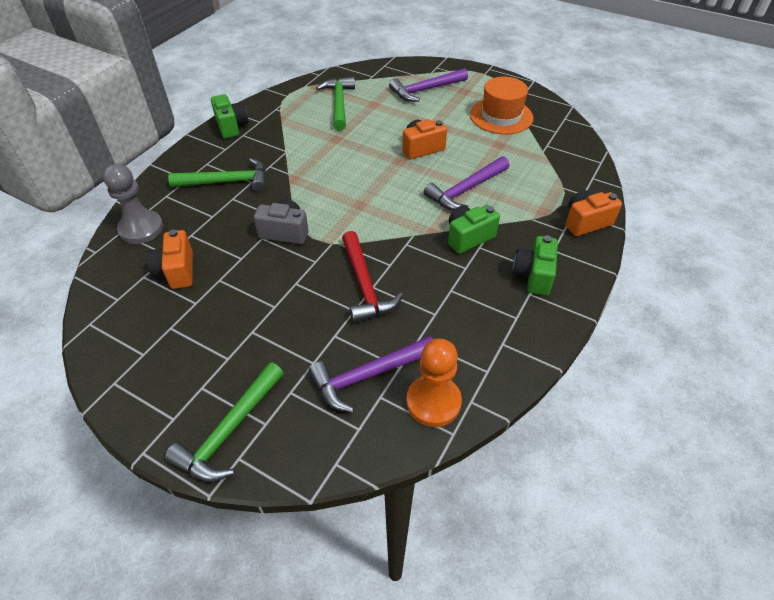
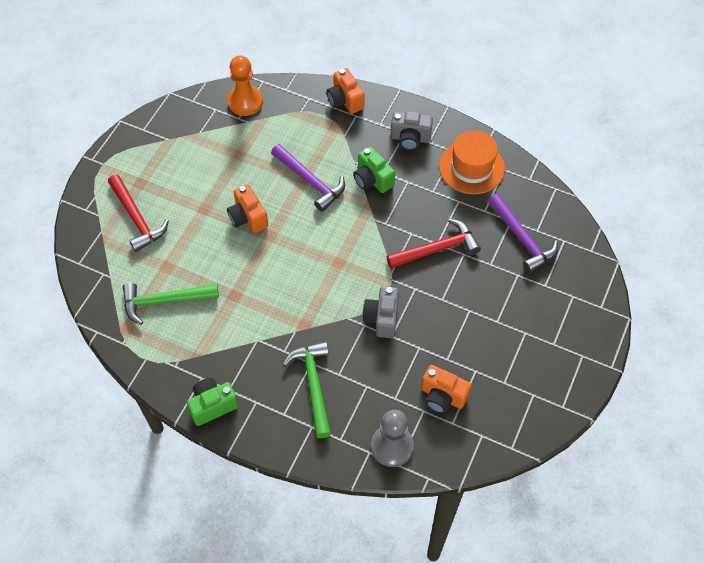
camera: 95 degrees left, 10 degrees up
(176, 271) = (442, 396): orange camera -> orange camera turned 45 degrees clockwise
(230, 431) = (583, 317): green hammer -> none
(425, 90) = (137, 218): purple hammer -> red hammer
(433, 402) = (535, 199): orange pawn -> orange pawn (245, 102)
(501, 116) = (189, 151): orange hat -> orange hat (471, 167)
(533, 275) = (410, 138): green camera -> grey camera

